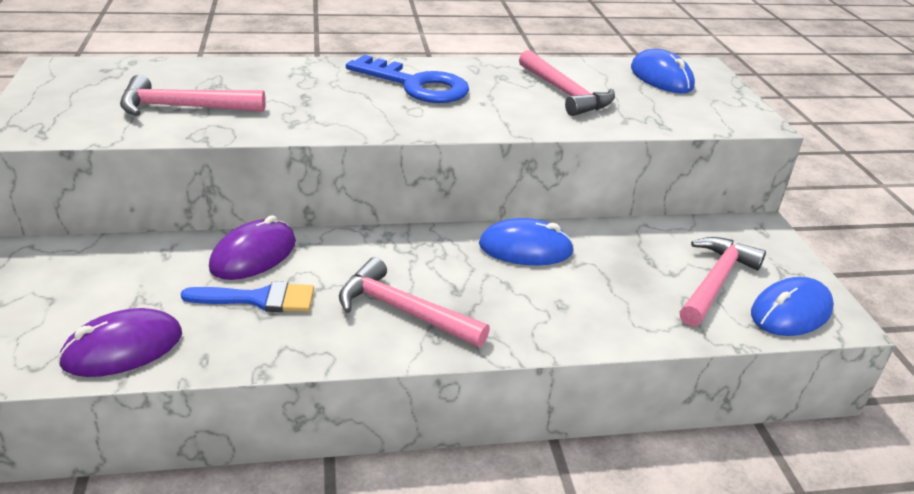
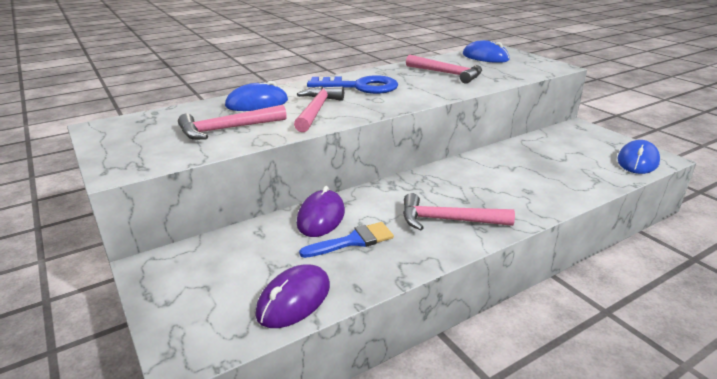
camera: 20 degrees left, 5 degrees down
(525, 248) = (476, 168): blue mouse -> blue mouse (257, 103)
(715, 282) = (588, 157): pink hammer -> pink hammer (316, 110)

